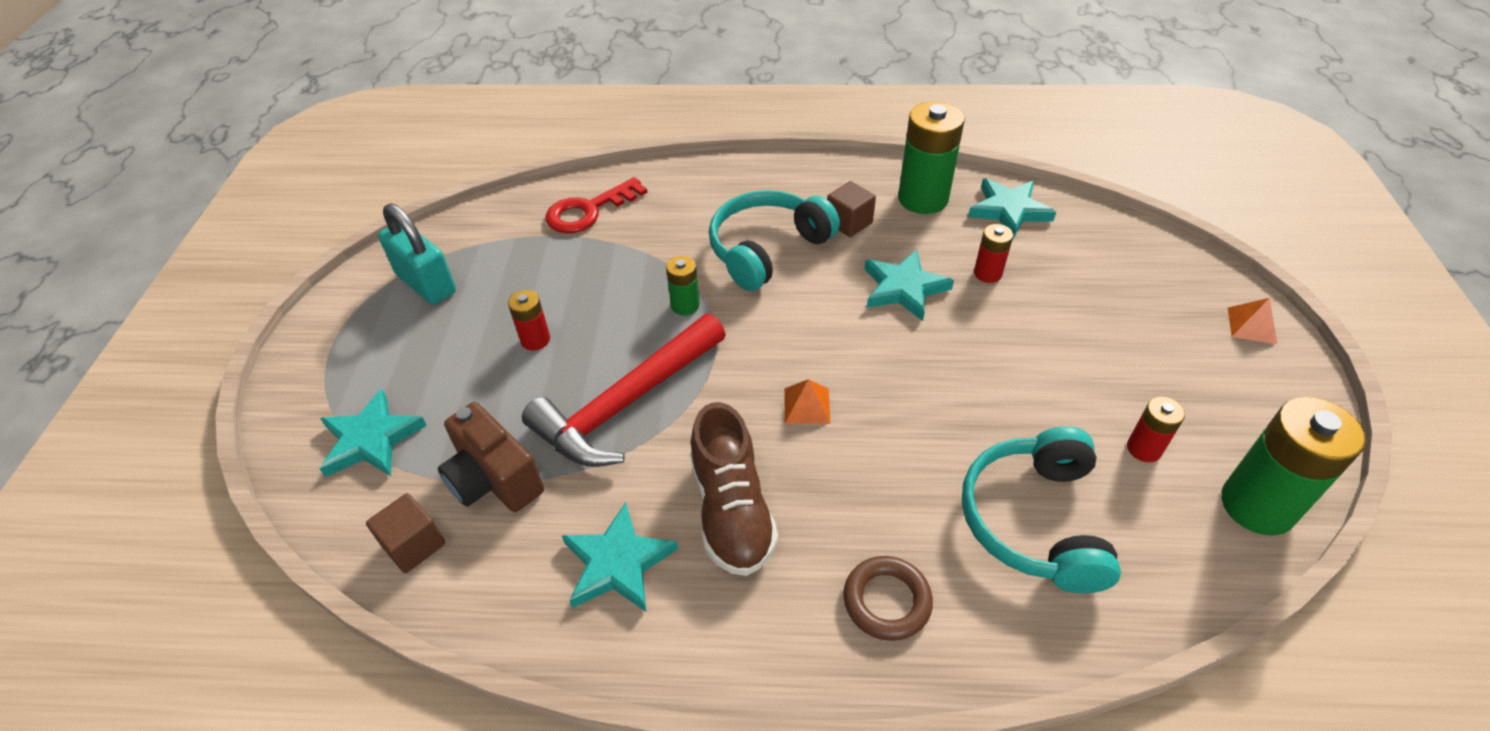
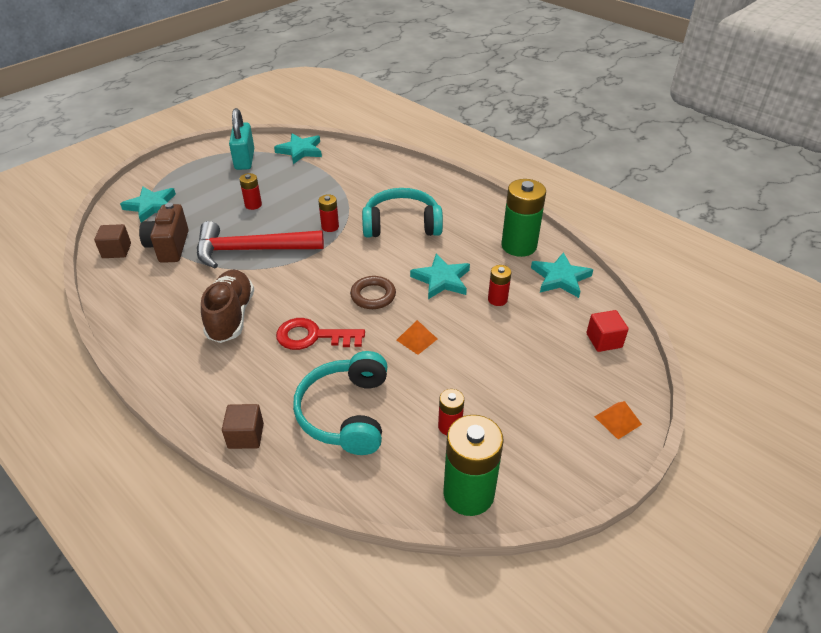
camera: 40 degrees right, 5 degrees down
(588, 211) = (347, 165): red key -> red key (313, 336)
(617, 563) = (167, 304): turquoise star -> turquoise star (300, 151)
(685, 305) = (330, 227): green battery -> red battery
(731, 511) = (231, 316): brown shoe -> brown shoe turned 150 degrees clockwise
(807, 405) = (320, 298): orange pyramid -> orange pyramid (417, 339)
(849, 222) = (460, 235): brown cube -> brown cube (246, 436)
(886, 601) = (238, 392): brown ring -> brown ring (373, 295)
(1035, 520) = (346, 413): turquoise headphones -> turquoise headphones turned 45 degrees counterclockwise
(1133, 252) = (604, 340): none -> red cube

